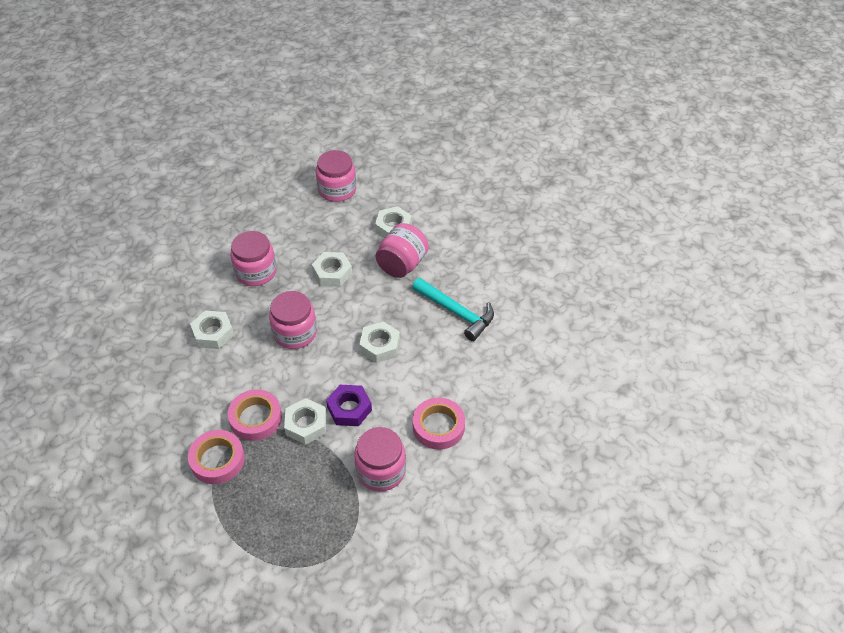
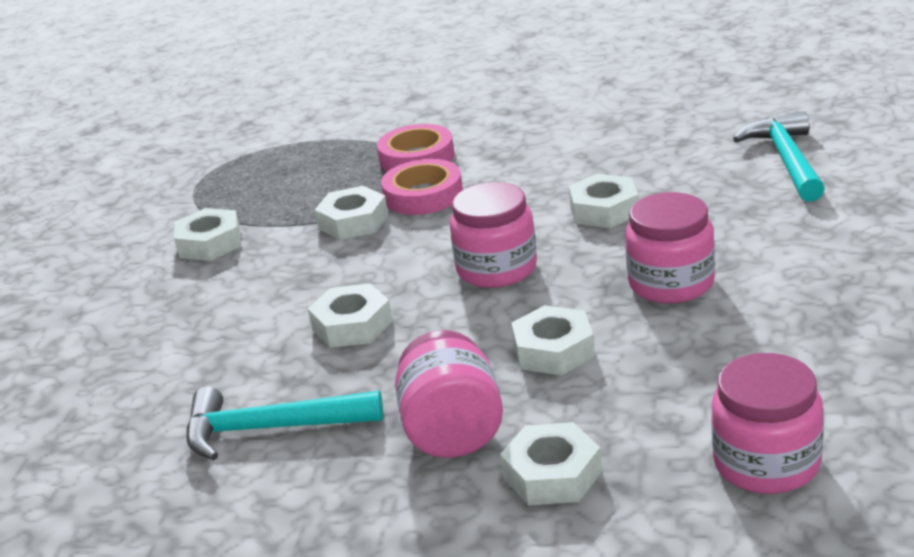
camera: 145 degrees right, 20 degrees down
(112, 301) = (786, 160): none -> turquoise hammer
(349, 409) = (315, 258): purple nut -> none
(381, 470) = (210, 243): pink jar -> white nut
(438, 426) = (170, 308): pink tape -> none

